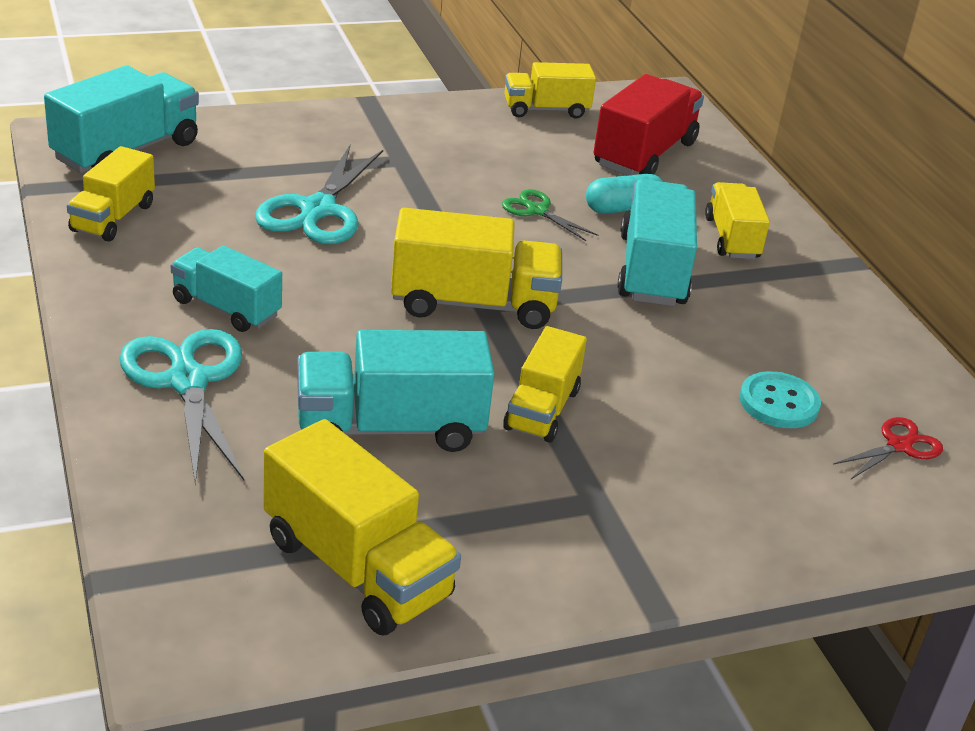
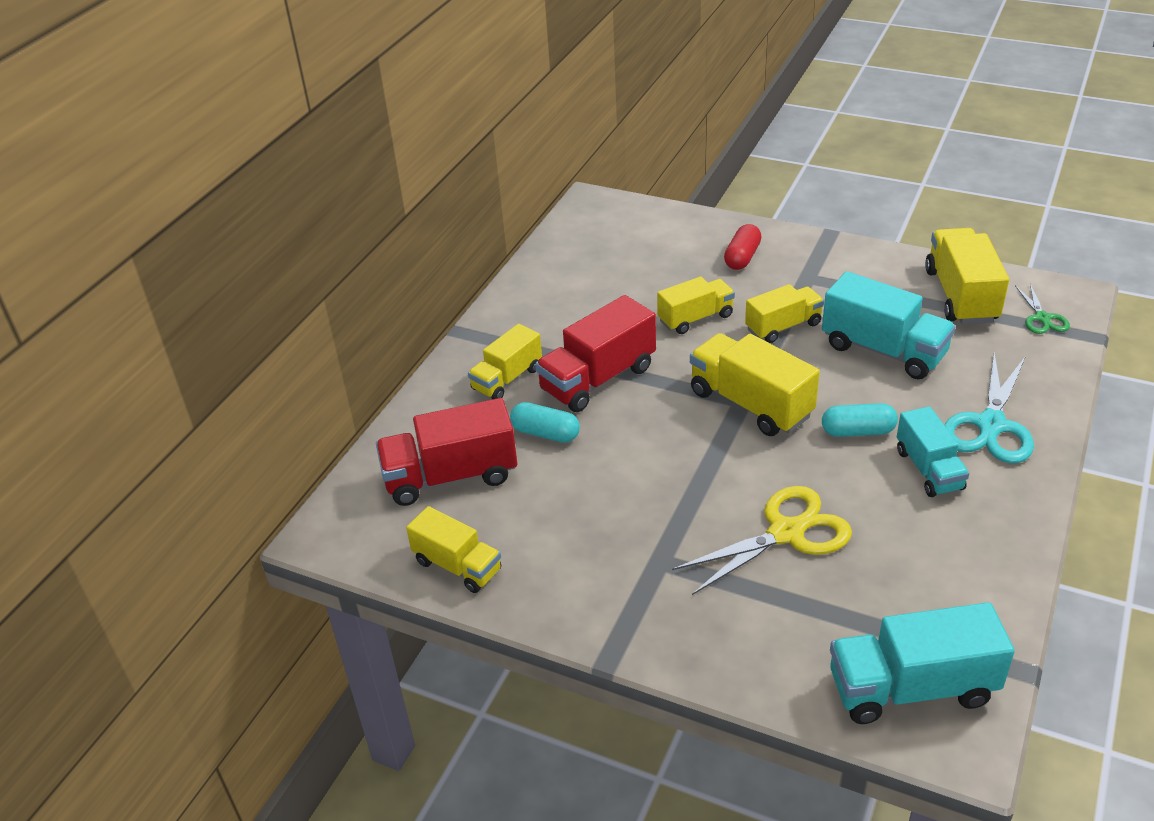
camera: 130 degrees left, 5 degrees up
(113, 218) = (969, 599): yellow truck -> yellow truck (695, 318)
(318, 210) = (786, 533): turquoise scissors -> yellow scissors
(333, 318) = (857, 431): none -> turquoise capsule
(537, 211) = (612, 459): green scissors -> green scissors (1042, 318)
(652, 270) = (598, 379): turquoise truck -> red truck
(717, 495) = (742, 257): none -> red capsule
(779, 403) = (644, 280): turquoise button -> none
(899, 446) = (616, 241): red scissors -> none

